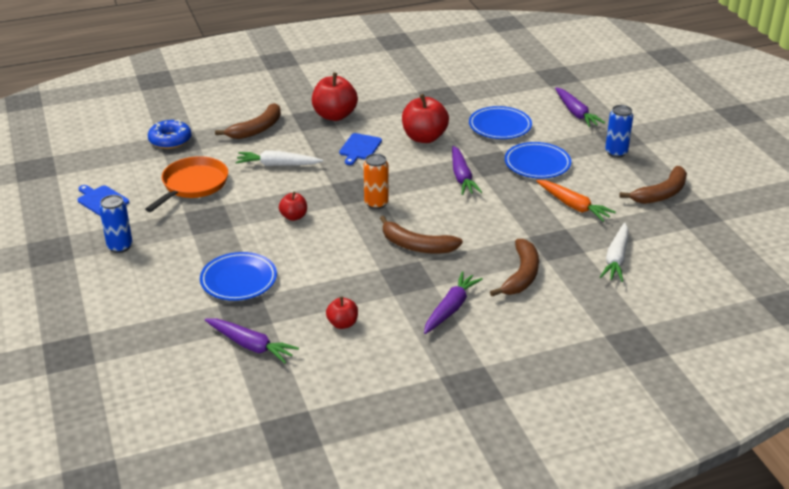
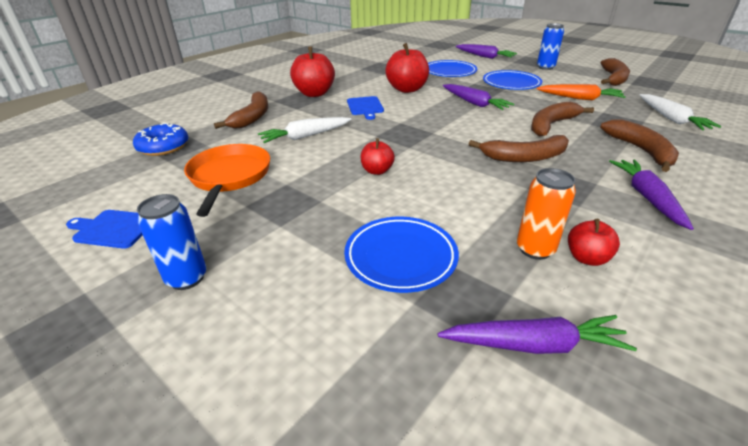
camera: 30 degrees left, 0 degrees up
(376, 203) = (438, 138): orange can -> orange can (535, 249)
(491, 225) = (551, 125): none -> brown banana

